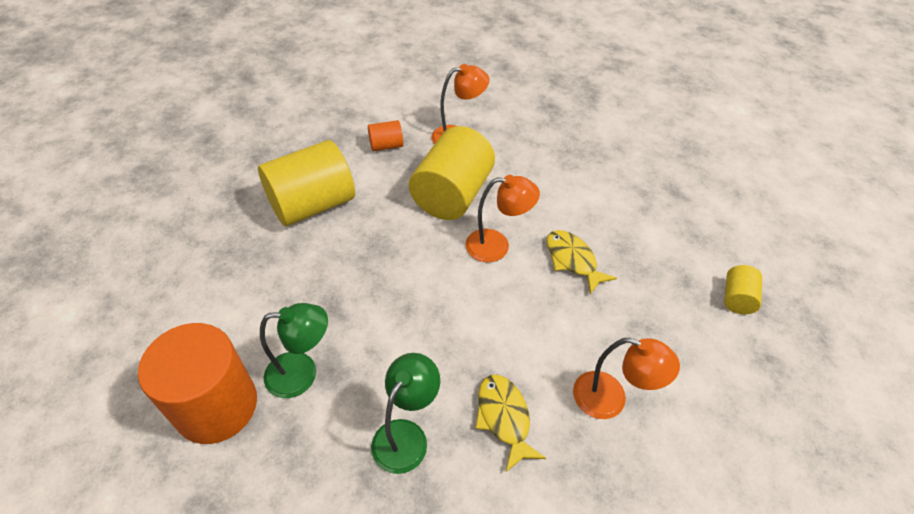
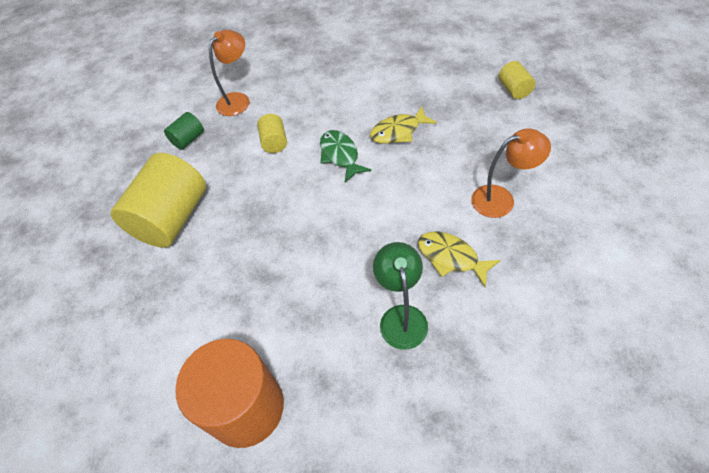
camera: 30 degrees left, 5 degrees up
(302, 373) = (289, 335): green lamp -> none
(386, 146) = (188, 139): orange cylinder -> green cylinder
(452, 195) = (274, 142): yellow cylinder -> yellow cylinder, size x0.46
(497, 246) = (340, 155): orange lamp -> green fish
(572, 260) = (398, 131): yellow fish -> yellow fish turned 45 degrees counterclockwise

